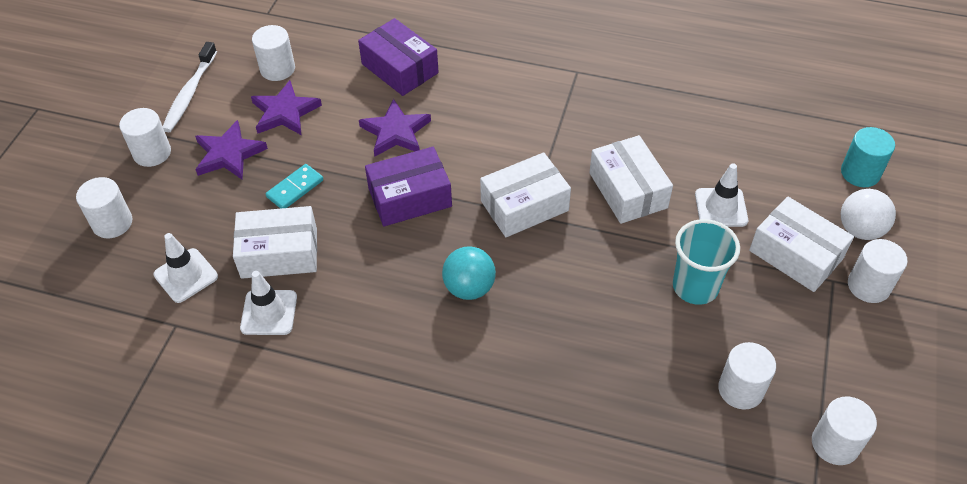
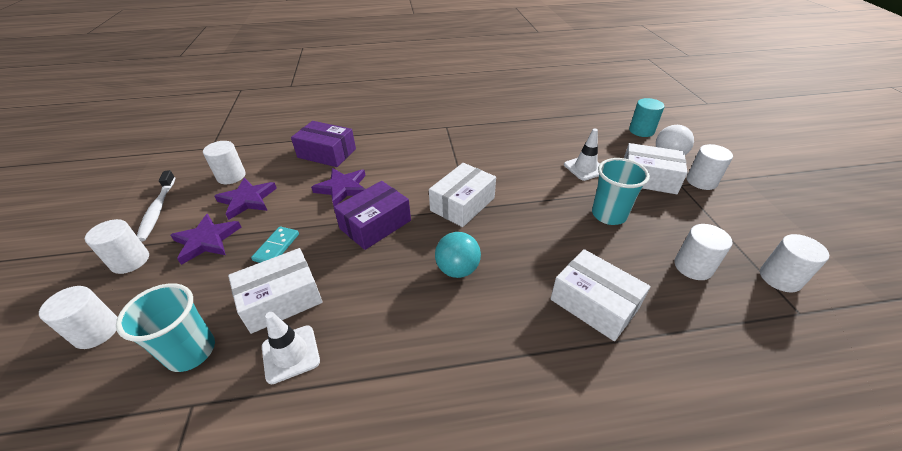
camera: 25 degrees left, 10 degrees down
(186, 275) = (191, 352): white traffic cone -> turquoise cup
(628, 190) = (523, 176): white box -> white box (594, 304)

